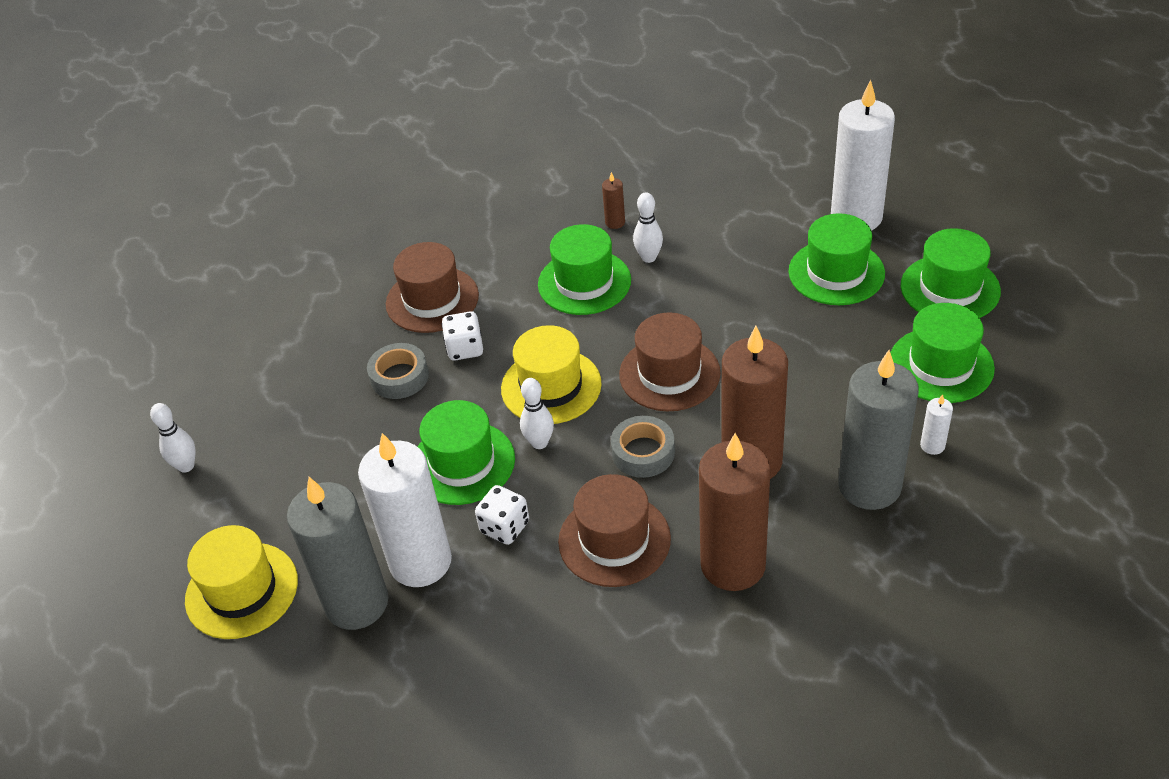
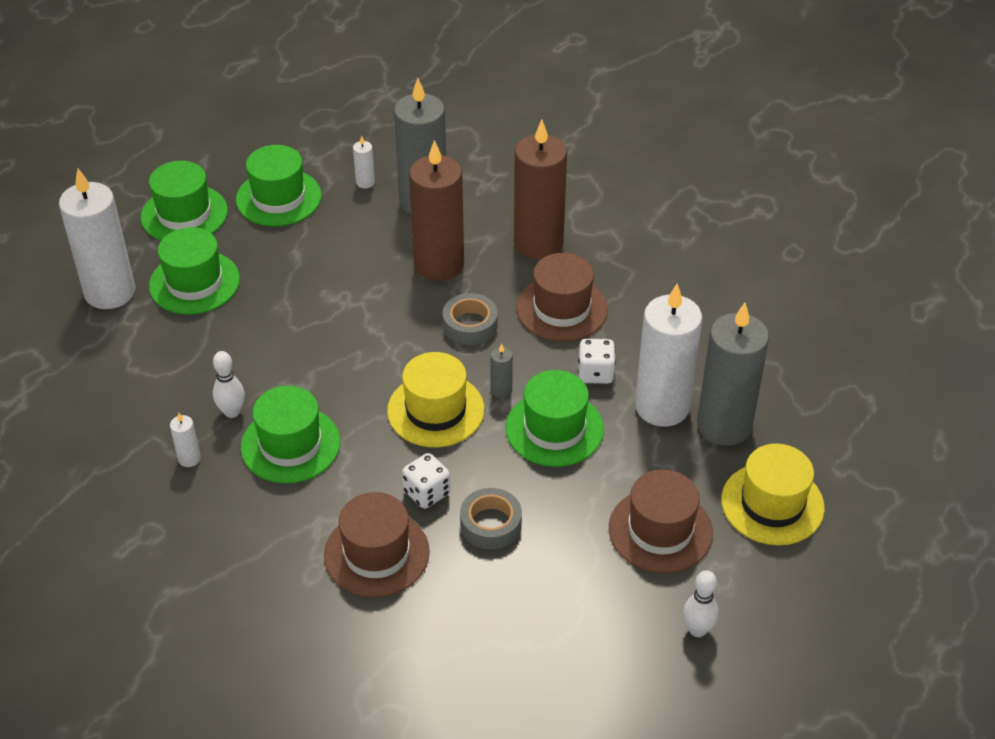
camera: 125 degrees left, 0 degrees up
(539, 443) = (501, 390): white bowling pin -> grey candle
(615, 222) = (189, 458): brown candle -> white candle
(669, 374) = (376, 341): brown hat -> brown hat (660, 530)

